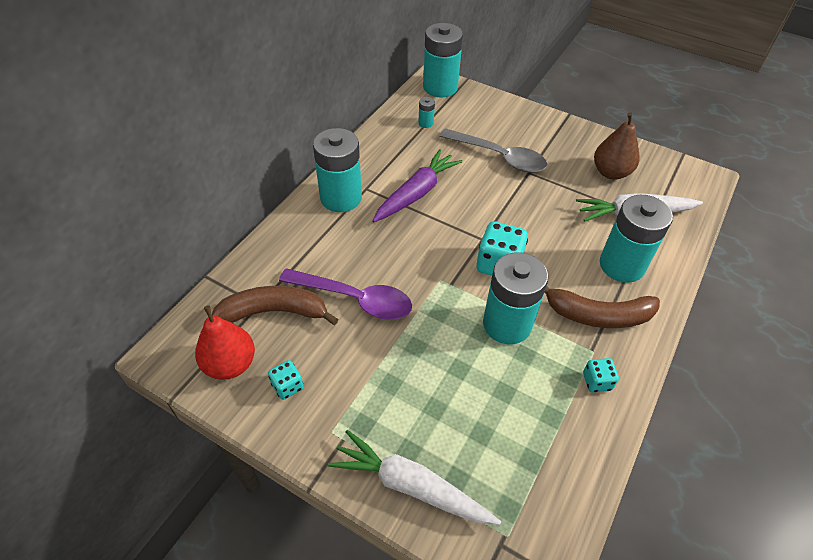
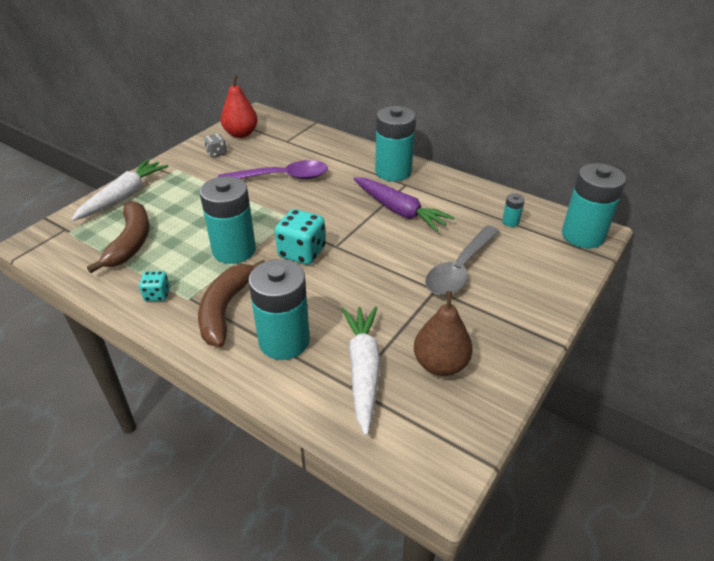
camera: 95 degrees right, 10 degrees down
(274, 312) = (278, 146): brown banana -> brown banana (130, 242)
(287, 386) = (216, 153): turquoise dice -> grey dice
(354, 299) = (281, 177): purple spoon -> purple spoon turned 120 degrees counterclockwise

